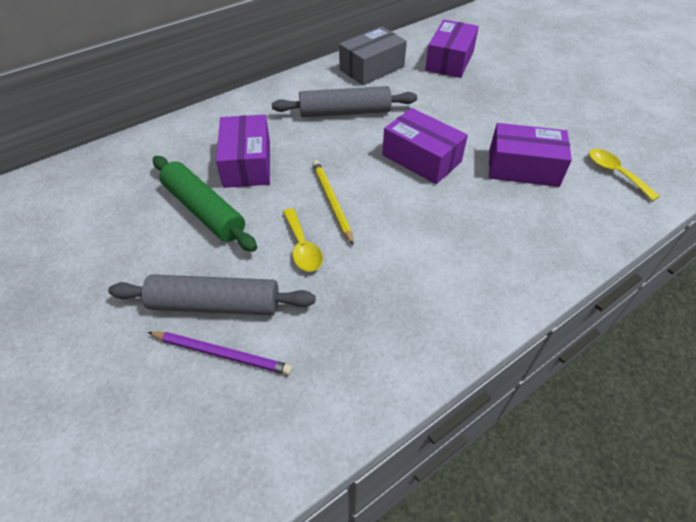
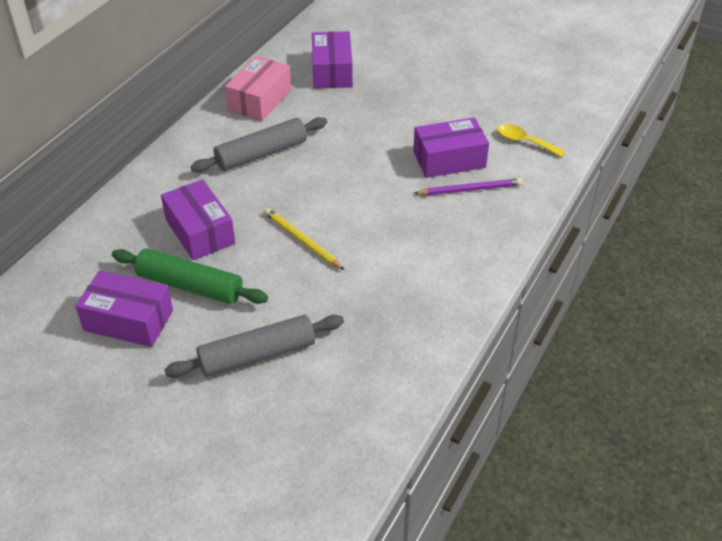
camera: 25 degrees left, 5 degrees down
(222, 354) = (289, 387): purple pencil -> purple pencil (470, 189)
(302, 247) = (301, 286): yellow spoon -> none
(371, 68) = (259, 100): grey box -> pink box
(421, 158) = (358, 177): purple box -> purple box (128, 320)

